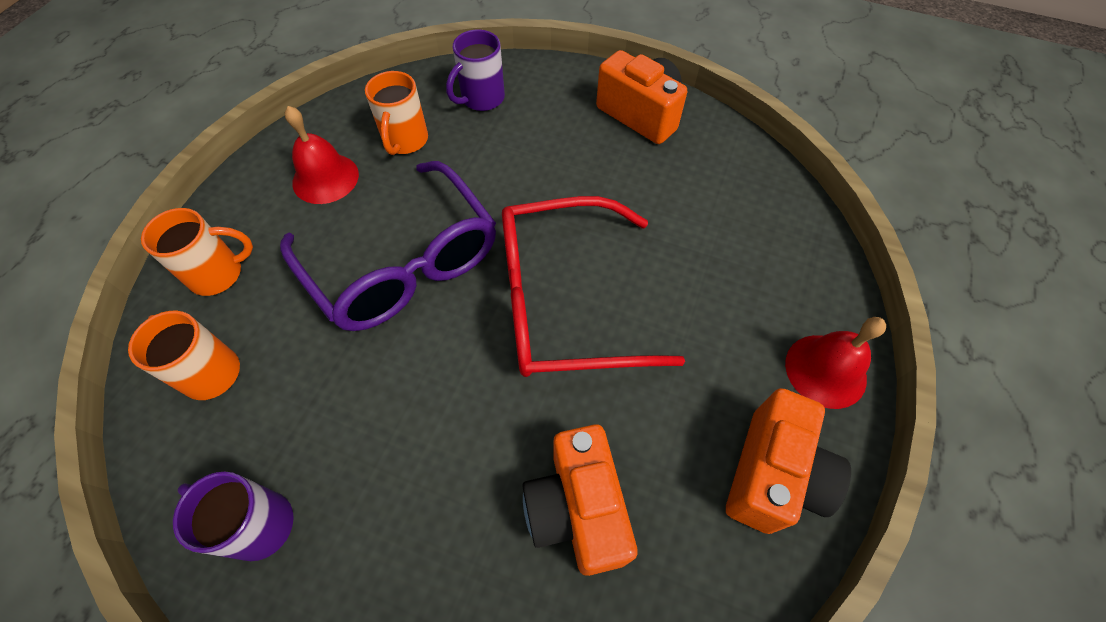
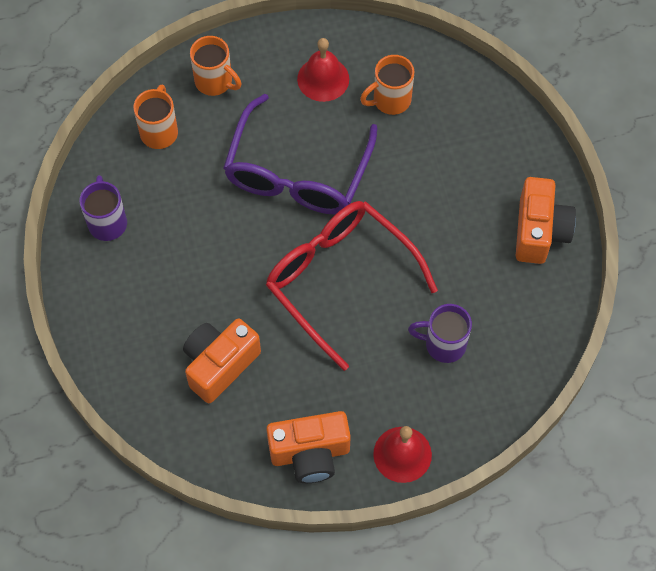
camera: 55 degrees right, 5 degrees up
(481, 99) = (468, 118): purple mug -> purple mug (443, 344)

